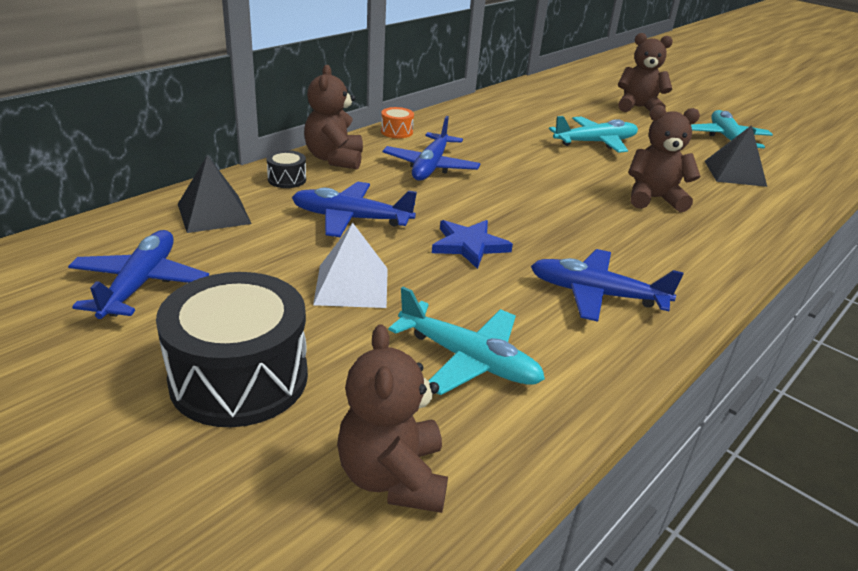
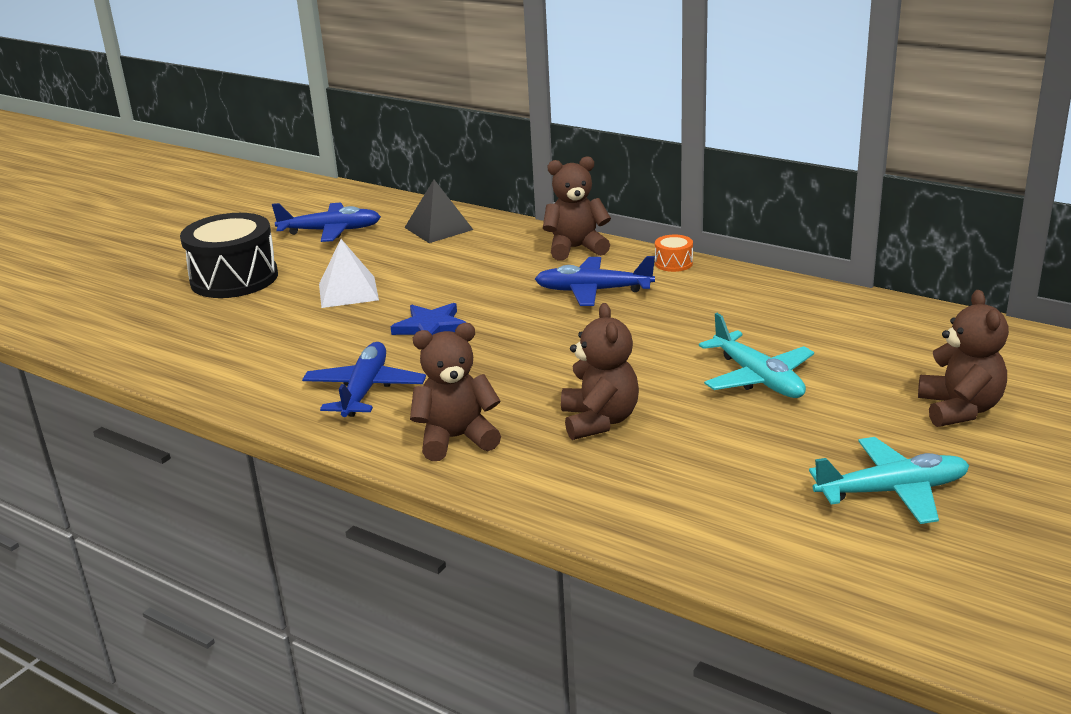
camera: 85 degrees right, 5 degrees down
(287, 179) = (516, 239): black drum -> none
(351, 219) = (456, 274): blue plane -> none
(393, 477) = (146, 334): brown teddy bear -> brown teddy bear (456, 439)
(468, 359) = (260, 344): turquoise plane -> none
(734, 173) = (739, 489): black pyramid -> none

